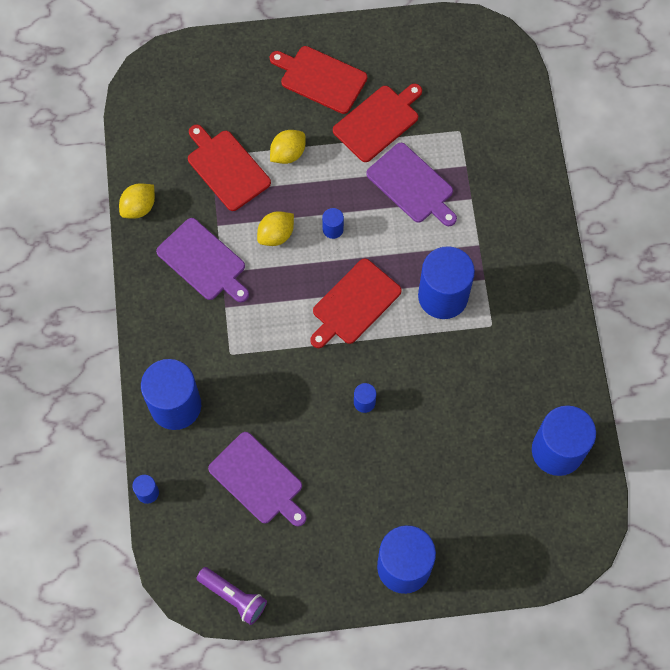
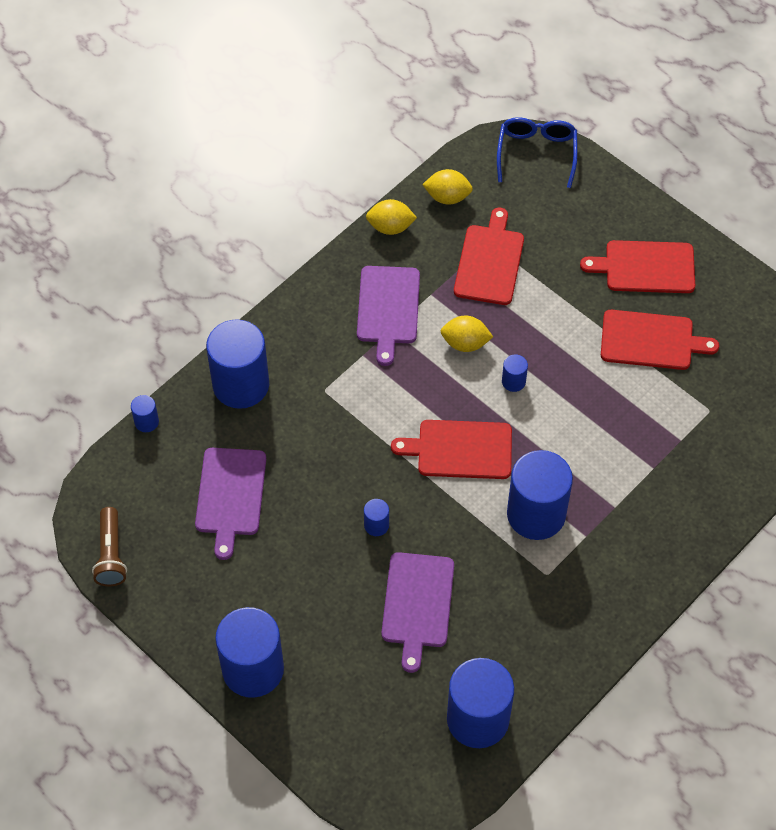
camera: 50 degrees right, 10 degrees down
(169, 69) = (536, 154): none -> blue glasses
(234, 597) = (111, 554): purple flashlight -> brown flashlight
(288, 154) = (549, 296): yellow lemon -> yellow lemon (447, 197)
(320, 78) = (645, 267): red cutting board -> red cutting board turned 75 degrees counterclockwise
(412, 185) = (617, 412): purple cutting board -> purple cutting board (417, 604)

